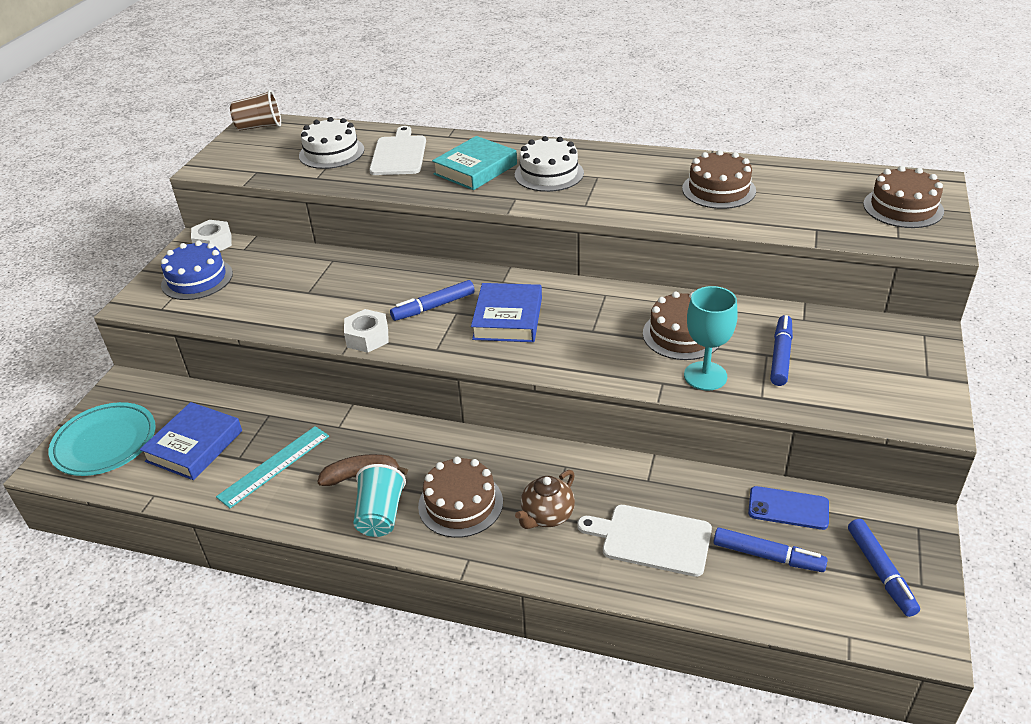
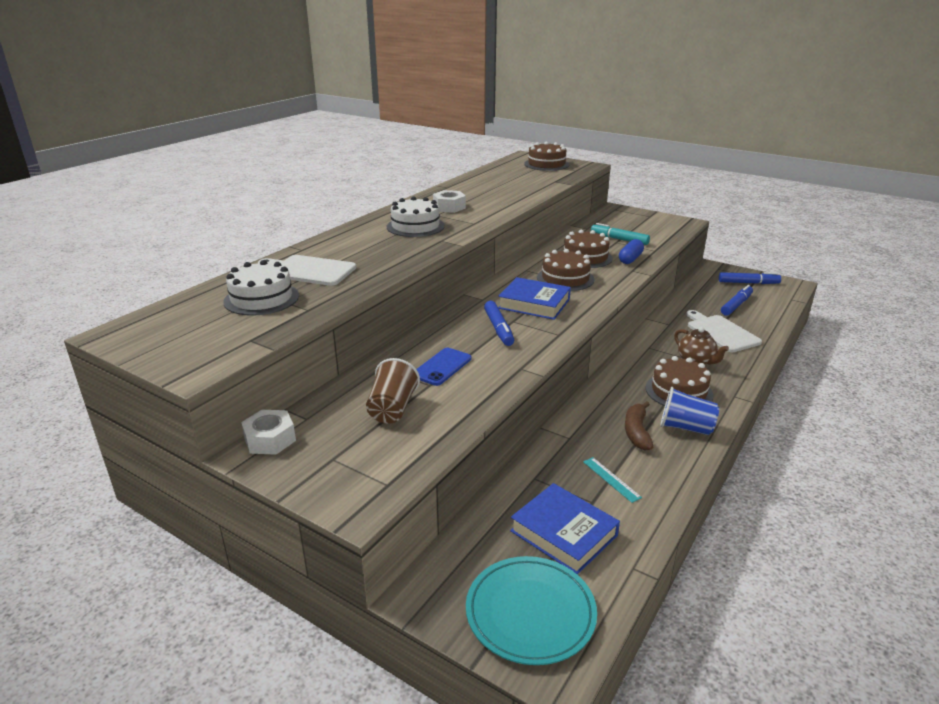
camera: 75 degrees left, 10 degrees down
(197, 279) = (343, 454): blue cake -> none
(259, 127) = (131, 332): brown cup -> brown cup (392, 409)
(274, 466) = (611, 479): turquoise ruler -> turquoise ruler, size x0.60
(367, 337) = (525, 361): white nut -> white nut (449, 207)
(380, 515) = (685, 427): turquoise cup -> blue cup
(475, 169) = (377, 247): turquoise book -> none
(651, 539) = (721, 332): white cutting board -> white cutting board turned 120 degrees clockwise
(705, 376) = (630, 259): turquoise goblet -> blue capsule
(718, 190) = (489, 191): brown cake -> brown cake (565, 278)
(780, 356) = (619, 239): blue marker -> turquoise marker
(788, 508) = (700, 292): blue phone -> blue phone (442, 367)

